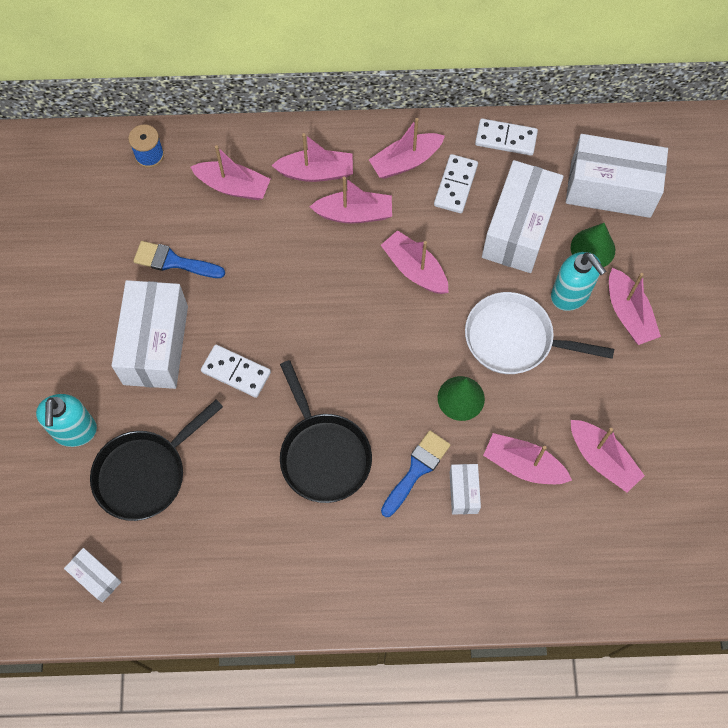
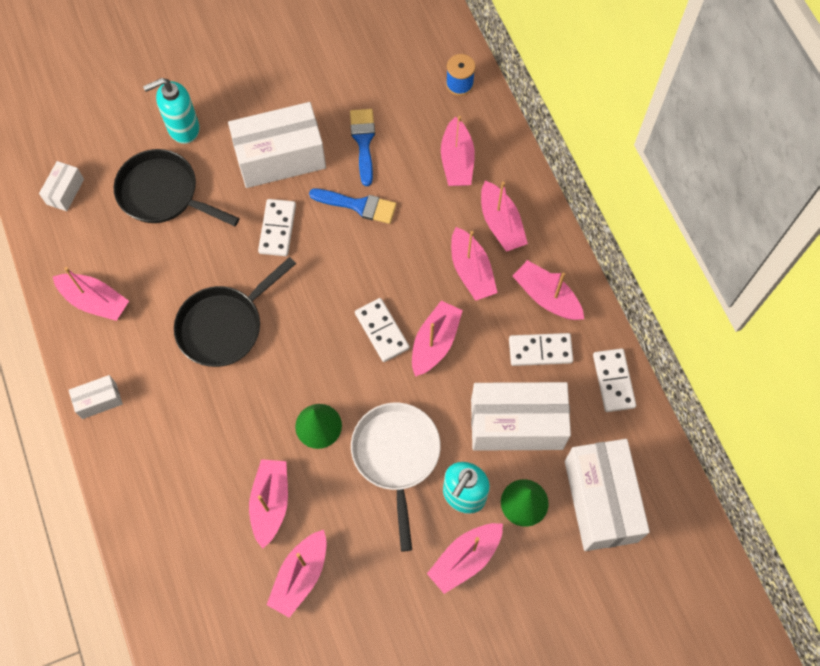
camera: 70 degrees right, 0 degrees up
(243, 578) = (95, 301): none -> pink boat
(385, 311) = (382, 331): none -> white domino
(416, 470) = (235, 409): blue brush -> blue brush (358, 205)
(463, 492) = (227, 457): white box -> white box (99, 400)

